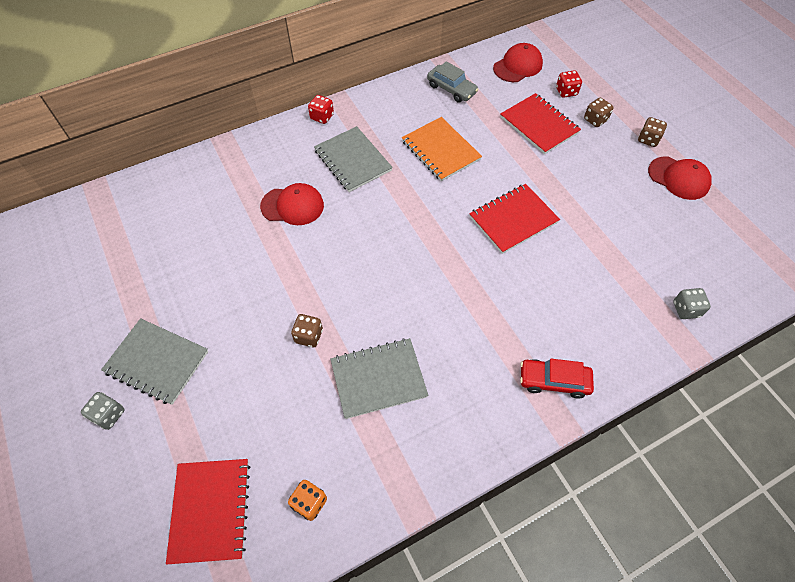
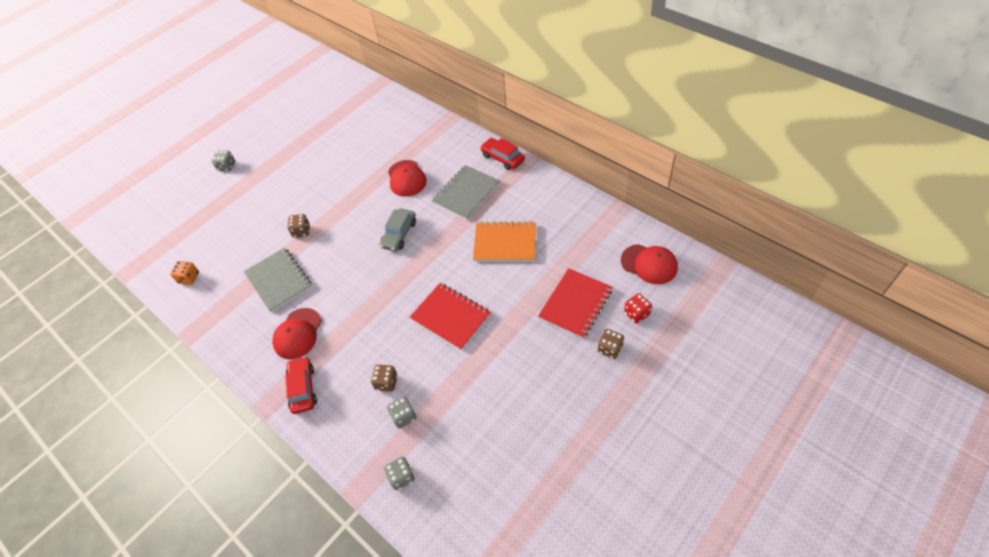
camera: 75 degrees right, 5 degrees down
(157, 362) = (264, 170): grey notebook -> none
(210, 510) = (178, 235): red notebook -> none
(322, 117) = (502, 158): red dice -> red car
(440, 150) = (505, 243): orange notebook -> orange notebook turned 60 degrees clockwise
(451, 89) = (584, 225): grey car -> grey car (399, 234)
(619, 291) = (404, 416): none -> grey dice
(648, 139) = (608, 403): brown dice -> brown dice (386, 382)
(678, 178) = (565, 443): red cap -> red cap (298, 333)

